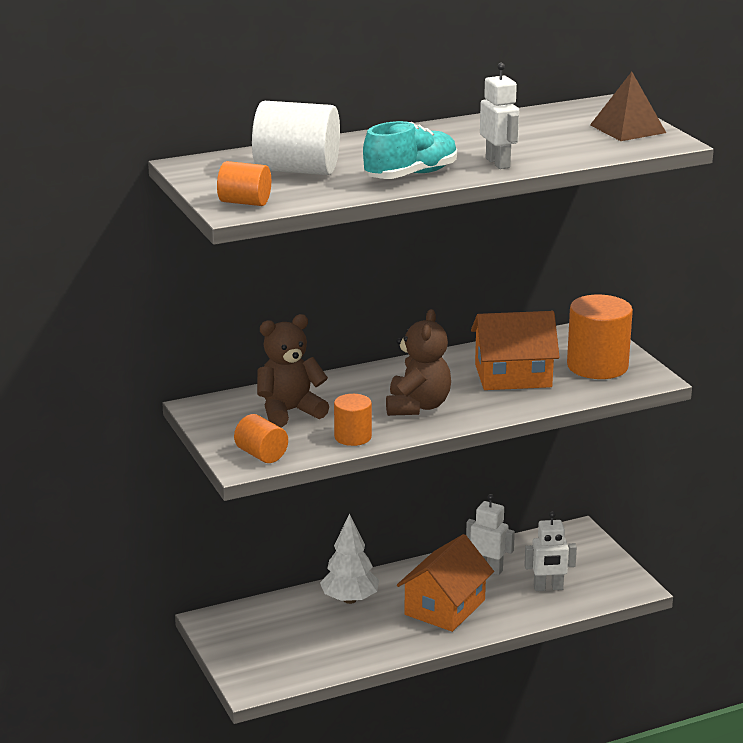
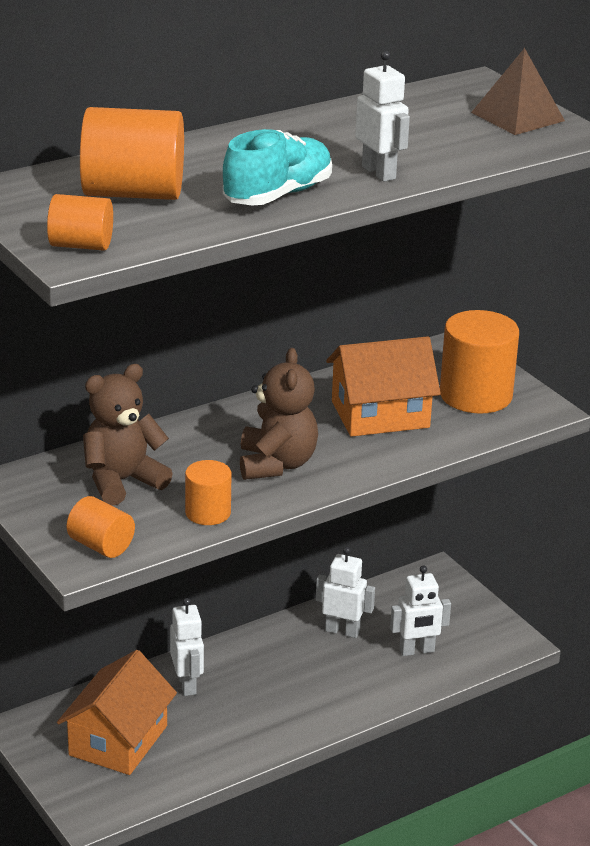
camera: 10 degrees left, 5 degrees up
(297, 170) = (133, 193): white cylinder -> orange cylinder
(349, 599) = (187, 684): white tree -> white robot
(445, 607) = (302, 686): orange house -> orange house (118, 740)

